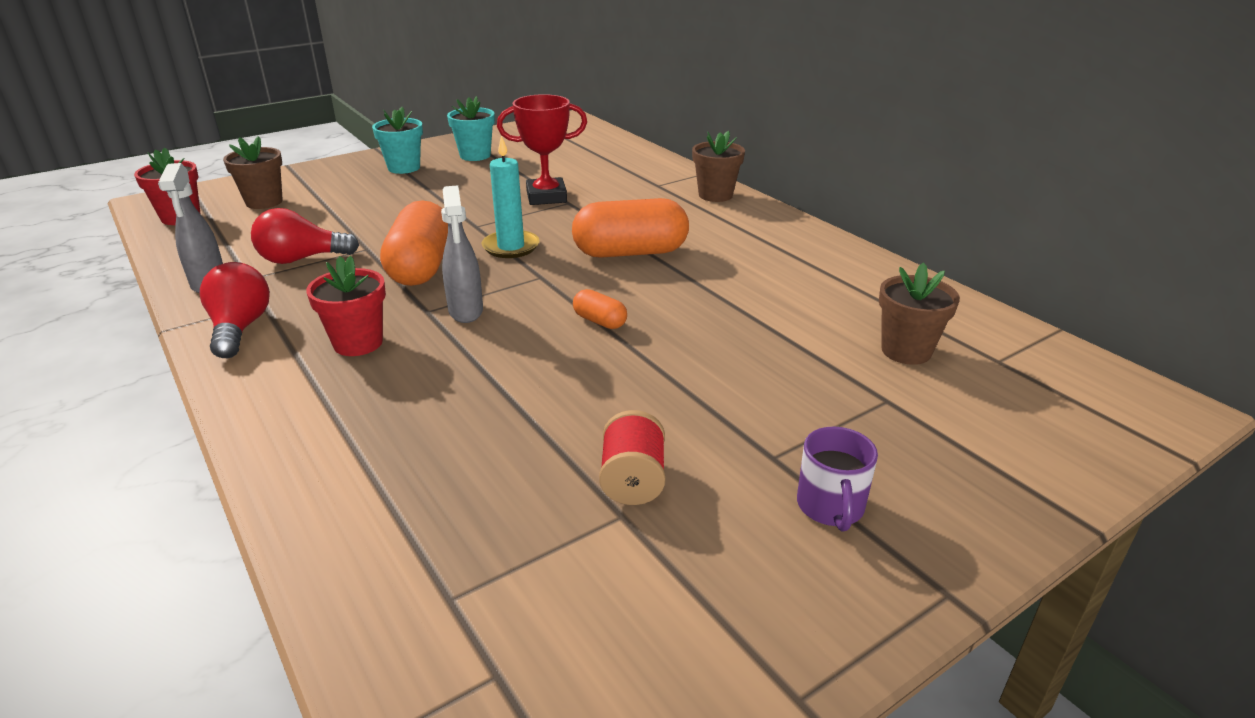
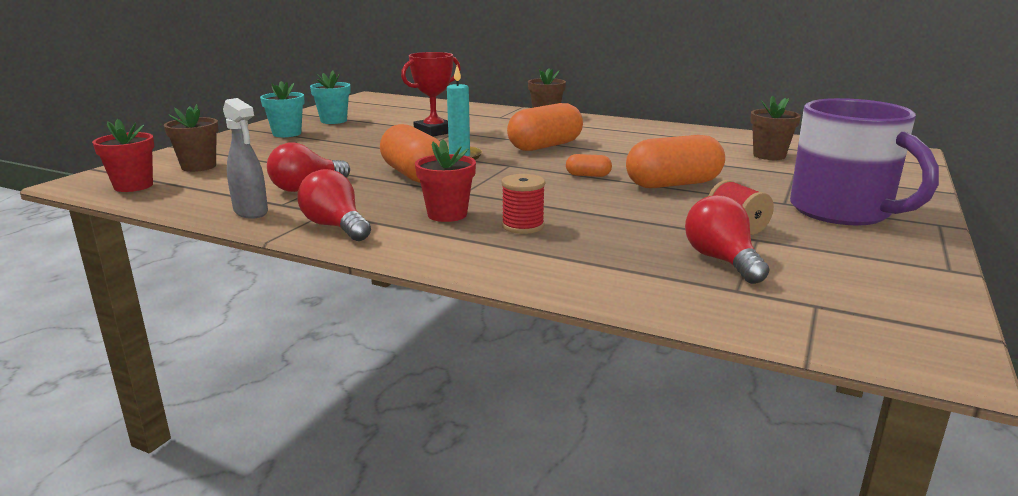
camera: 30 degrees left, 10 degrees down
(399, 388) = (523, 226): none -> red spool
(466, 312) = (492, 187): grey spray bottle -> none
(515, 537) = (721, 260): none -> red light bulb
(678, 370) = (673, 184): none -> orange capsule
(830, 507) = (843, 212): purple mug -> purple mug, size x2.26

